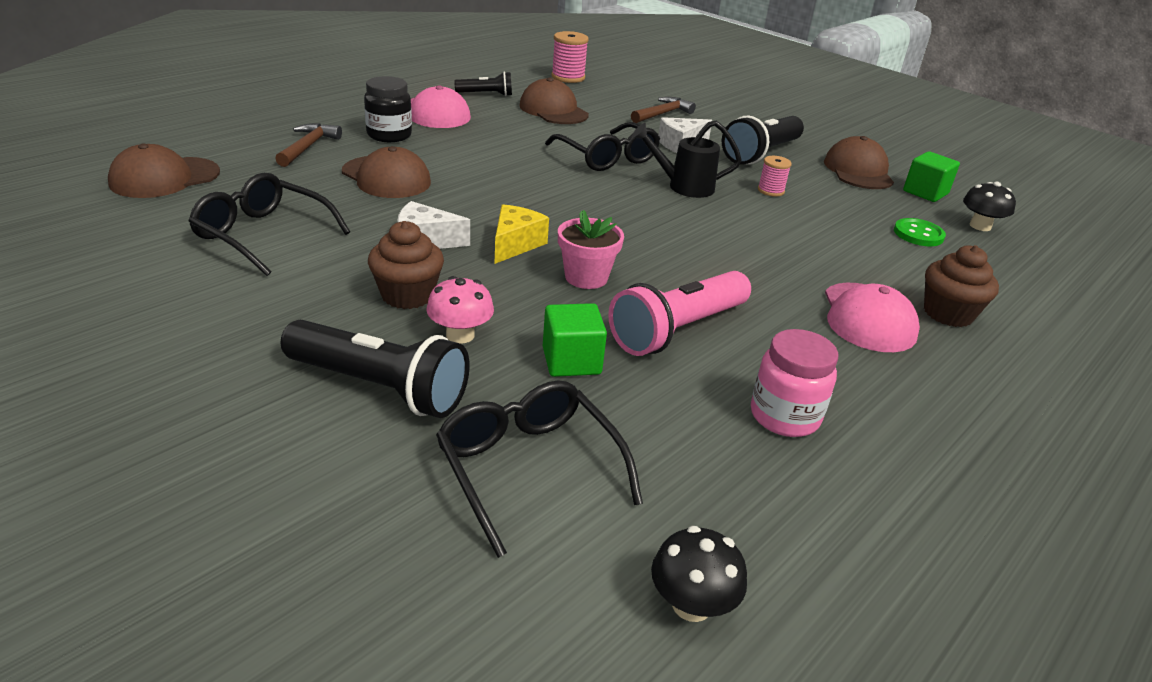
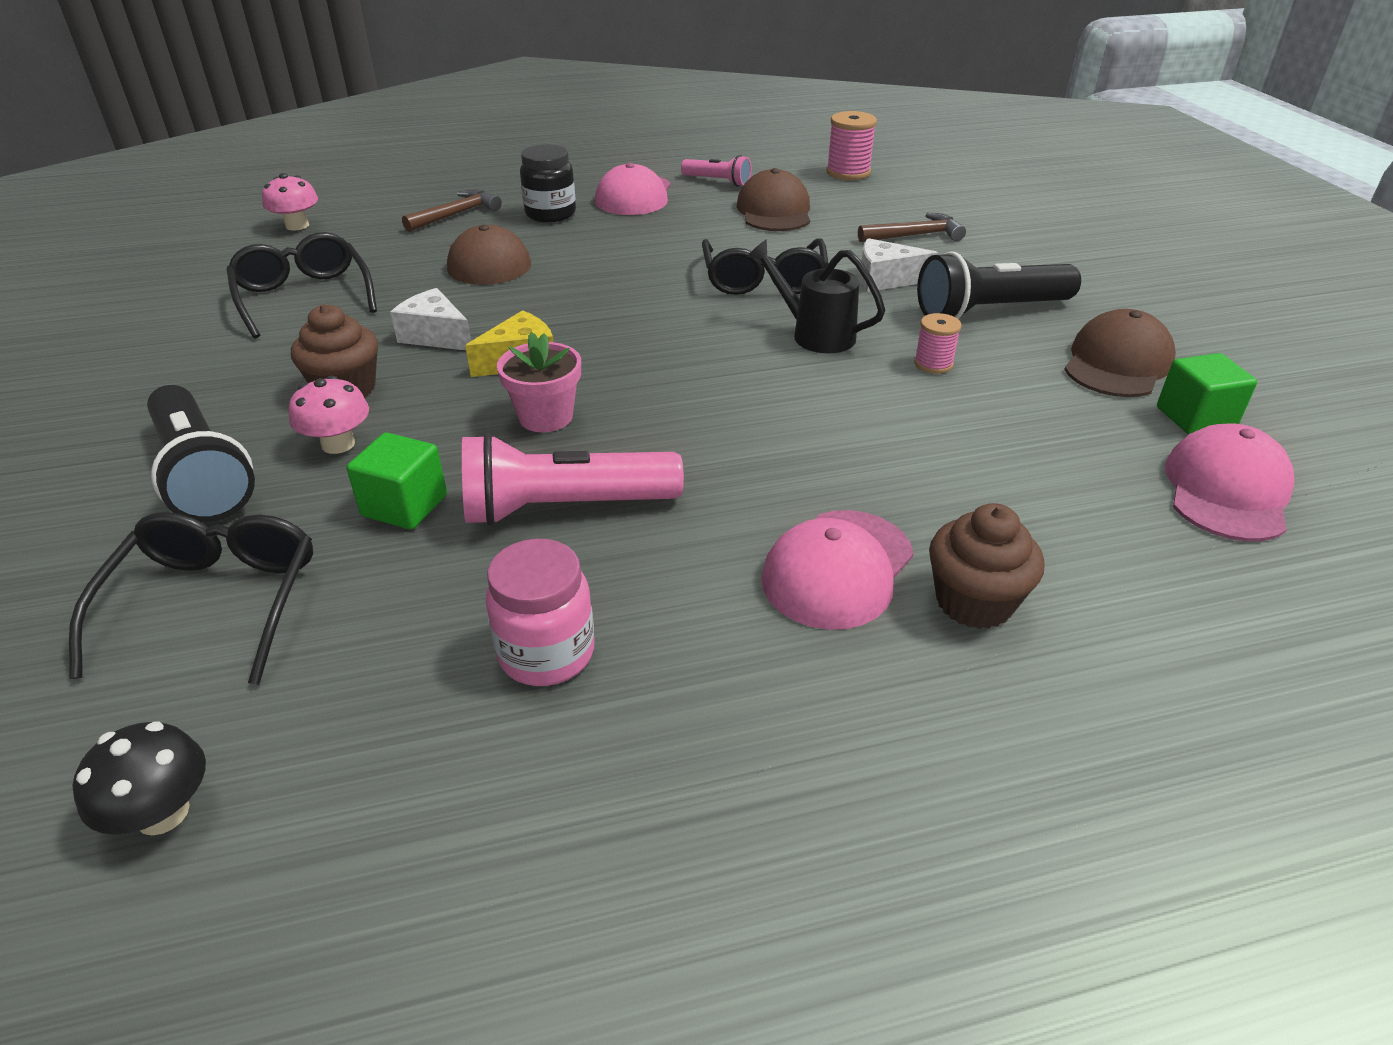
camera: 35 degrees right, 5 degrees up
(164, 178) = (297, 225): brown cap -> pink mushroom
(486, 94) = (717, 181): black flashlight -> pink flashlight
(918, 234) = (1090, 476): green button -> none
(980, 226) = (1226, 490): black mushroom -> pink cap

